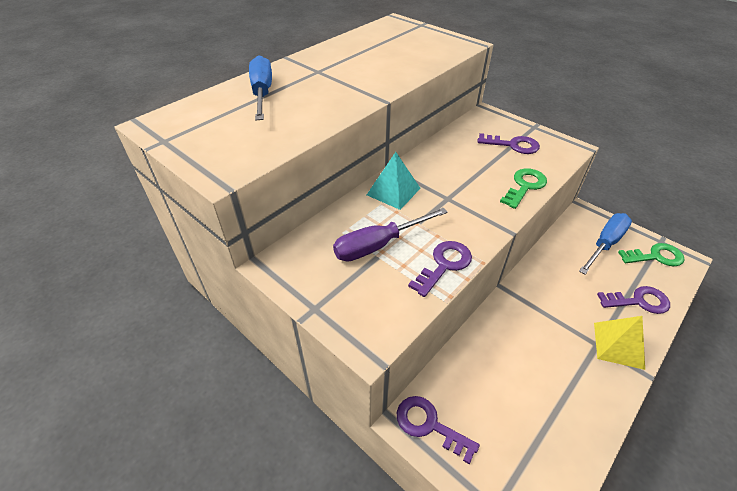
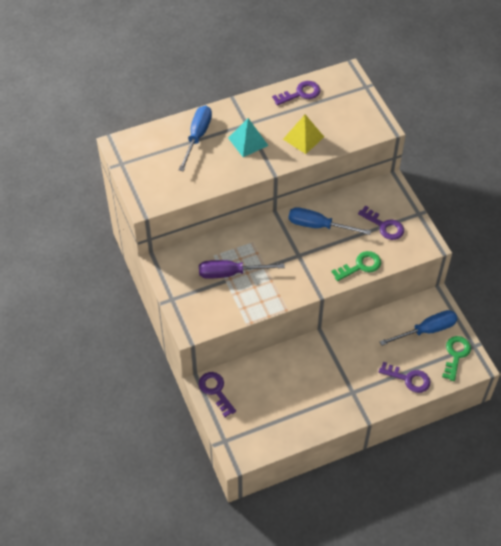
camera: 25 degrees right, 10 degrees up
(393, 191) = (265, 235): turquoise pyramid -> turquoise pyramid (248, 141)
(444, 265) = (261, 302): purple key -> purple key (300, 93)
(446, 165) = (318, 226): none -> blue screwdriver
(618, 345) = (366, 398): yellow pyramid -> yellow pyramid (303, 138)
(655, 256) = (456, 355): green key -> green key turned 90 degrees counterclockwise

